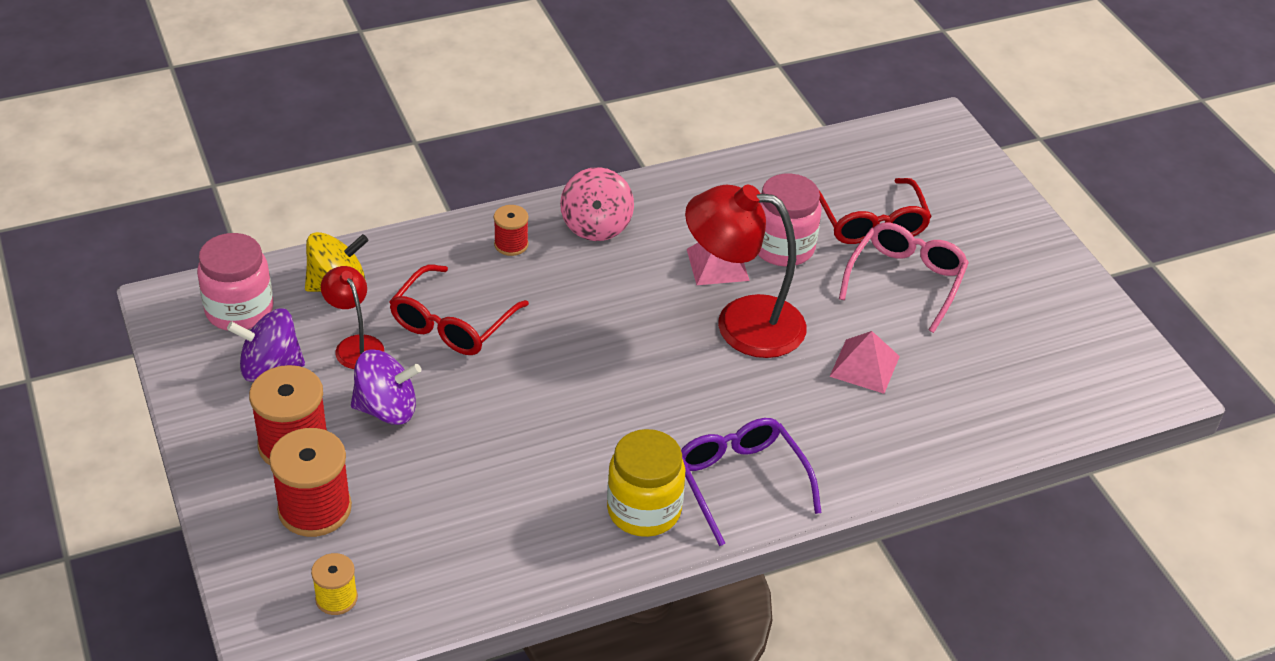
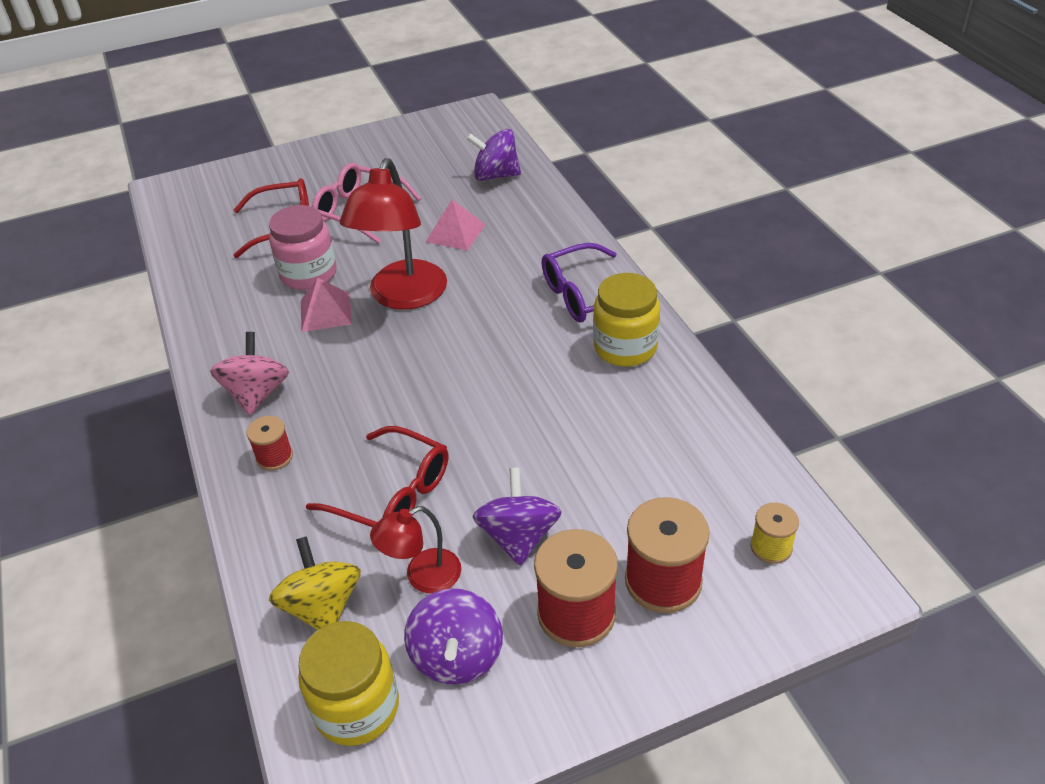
camera: 85 degrees left, 0 degrees up
(239, 310) = (357, 707): pink jar -> yellow jar
(596, 226) = (257, 394): pink spinning top -> pink spinning top turned 90 degrees counterclockwise
(996, 405) = (495, 175): none -> purple spinning top

